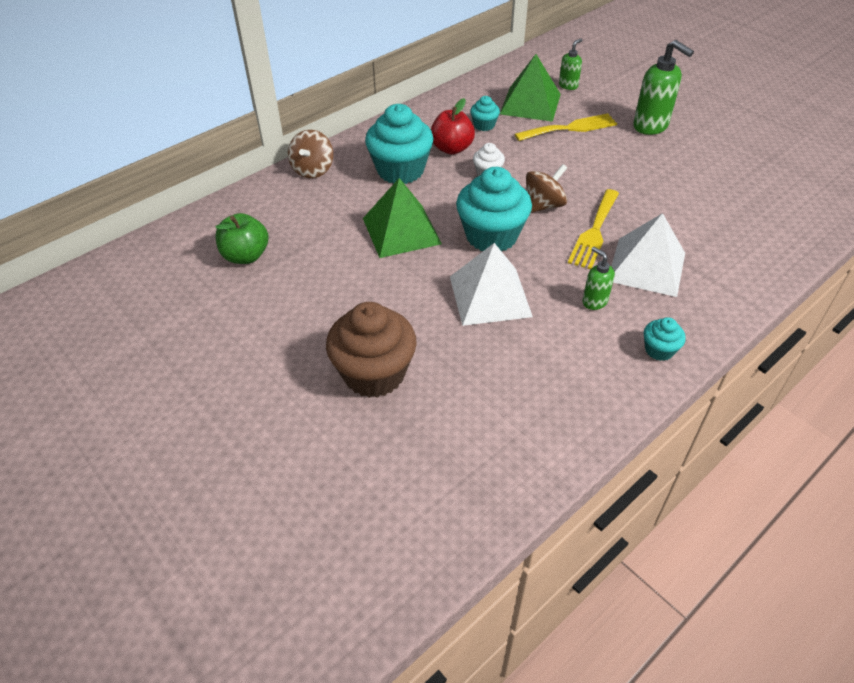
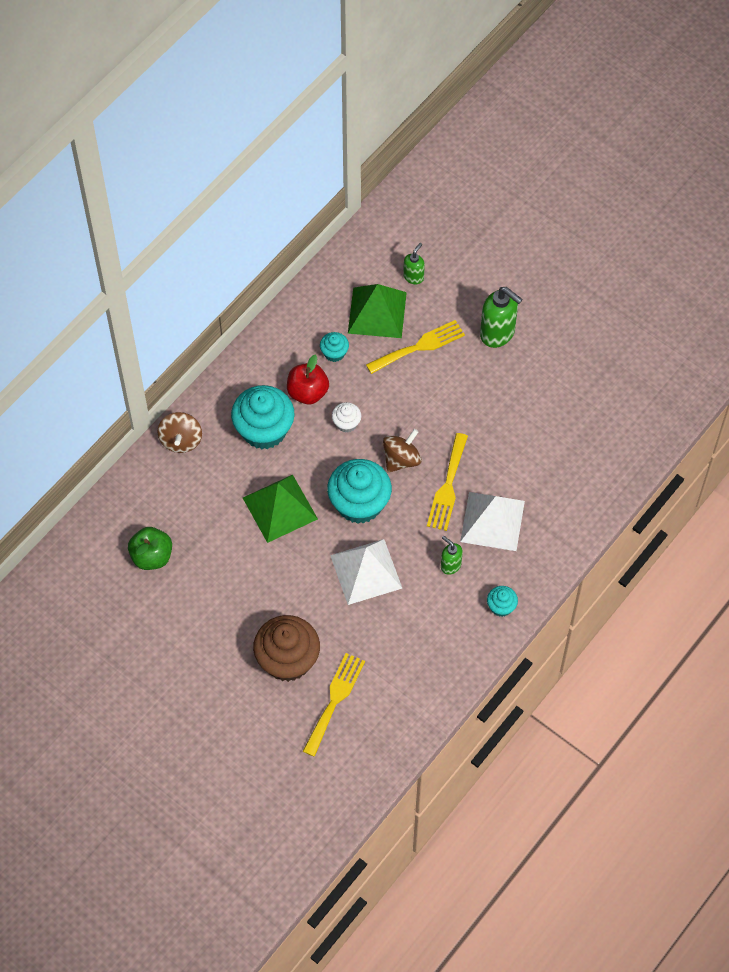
camera: 10 degrees left, 15 degrees up
(426, 427) = (334, 700): none -> yellow fork

